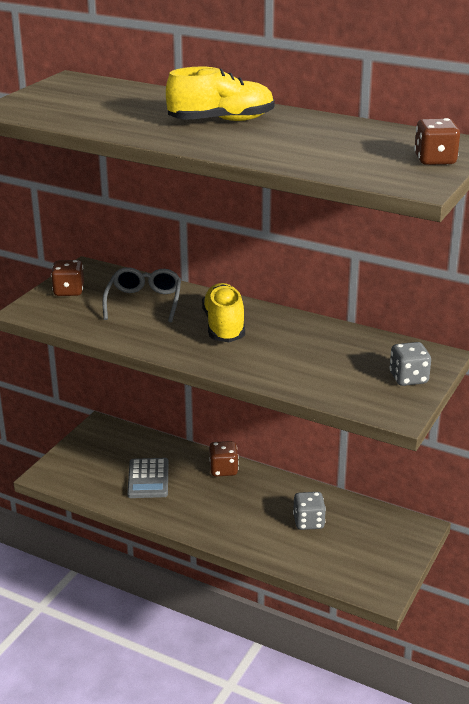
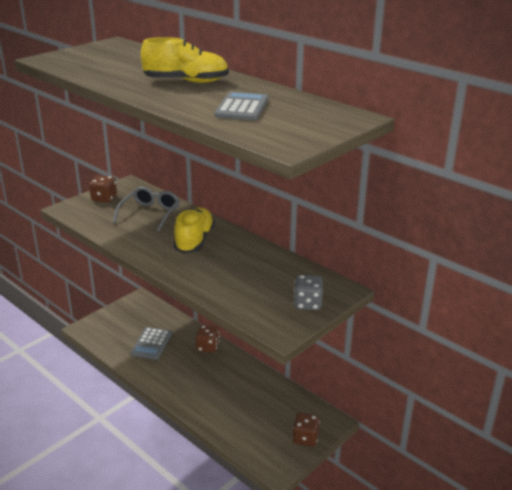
camera: 15 degrees right, 0 degrees up
(308, 522) = (249, 400): grey dice -> none
(322, 146) = (242, 107): none -> grey calculator
(435, 160) = (320, 128): brown dice -> brown dice (305, 438)

